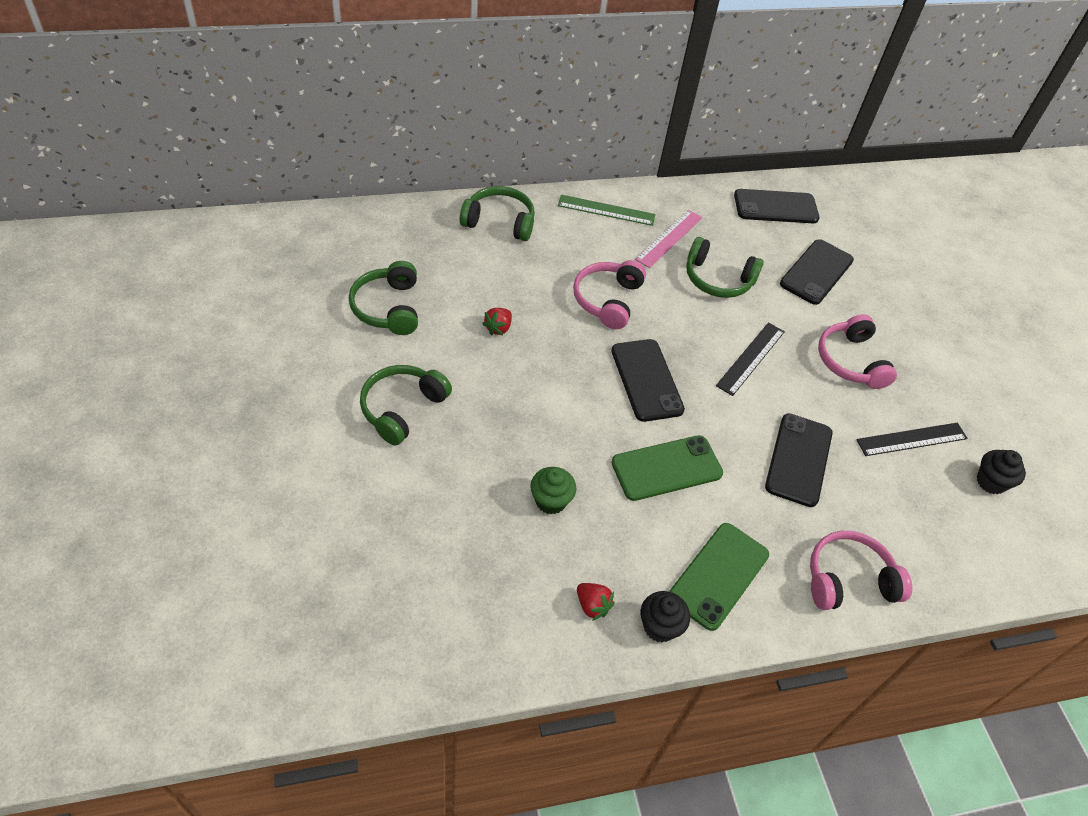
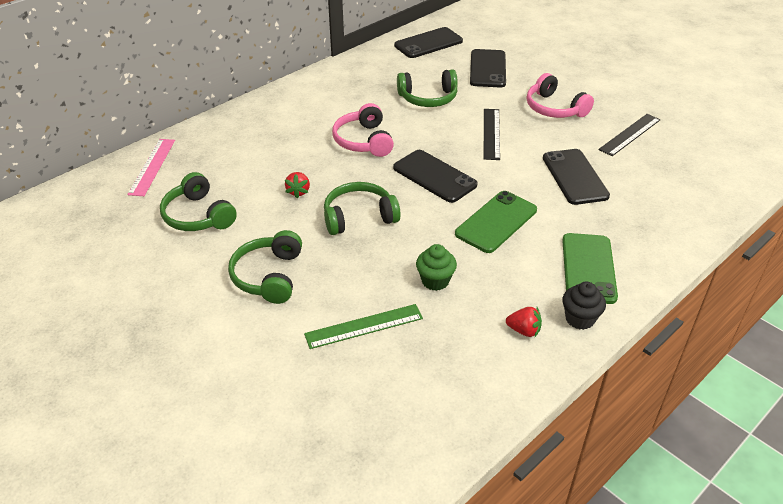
camera: 25 degrees left, 10 degrees down
(499, 222) = (240, 126): green headphones -> green headphones (359, 217)
(606, 210) = (314, 89): green ruler -> green ruler (364, 326)
(669, 238) = (373, 88): pink ruler -> pink ruler (152, 166)
(848, 579) = (667, 229): pink headphones -> none
(990, 482) = (694, 136): black cupcake -> none

